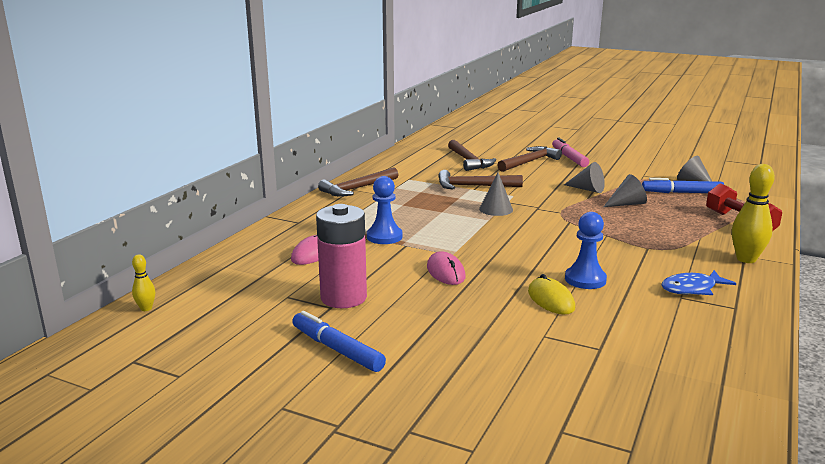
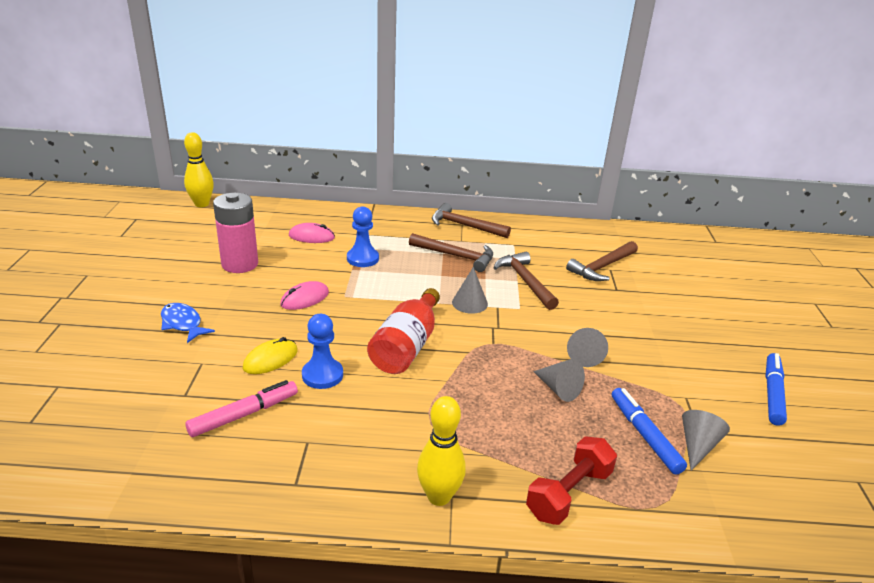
camera: 65 degrees right, 10 degrees up
(146, 308) = (202, 204): yellow bowling pin -> yellow bowling pin, size x1.93
(337, 349) = (161, 277): blue marker -> blue marker (773, 394)
(529, 162) = (642, 305): brown hammer -> brown hammer (456, 256)
(553, 241) = (406, 346): none -> red bottle
(569, 158) = (691, 331): pink marker -> pink marker (244, 415)
(692, 289) = (331, 449): blue fish -> blue fish (183, 324)

